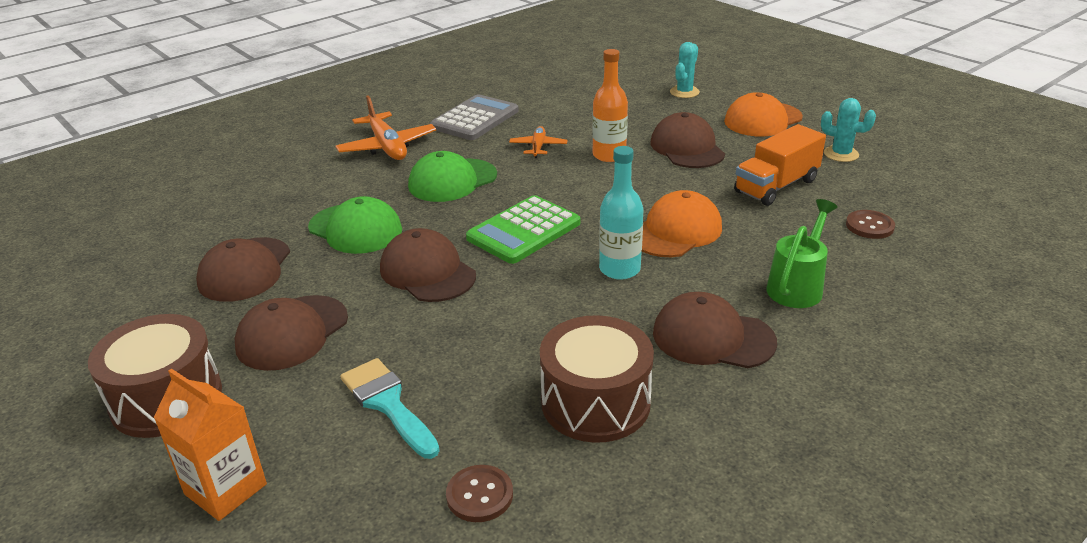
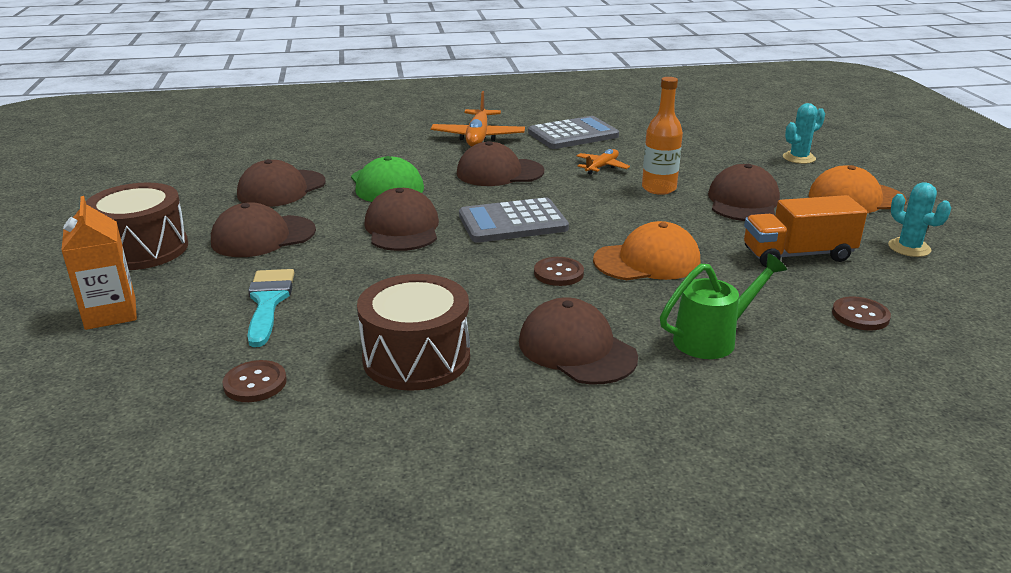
camera: 30 degrees right, 5 degrees down
(452, 180) = (499, 172): green cap -> brown cap
(524, 231) = (513, 222): green calculator -> grey calculator
(619, 269) = (558, 273): turquoise bottle -> brown button

